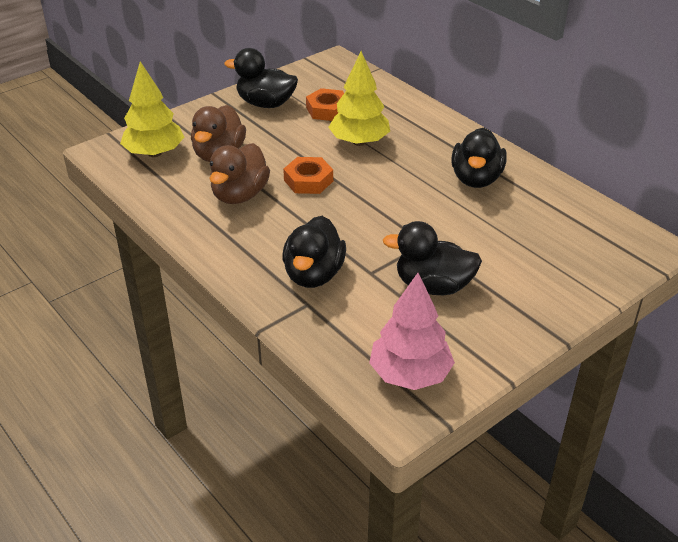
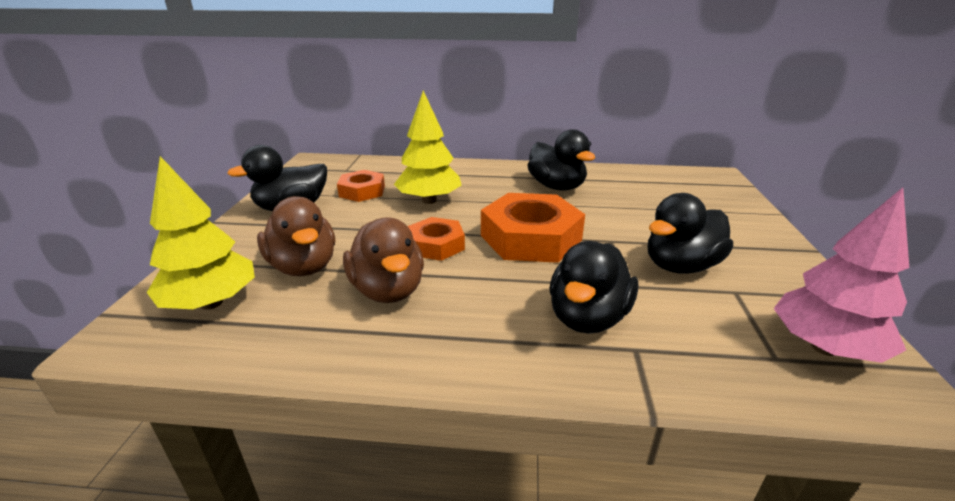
camera: 45 degrees left, 10 degrees down
(313, 274) = (588, 317): black duck -> black duck turned 60 degrees clockwise
(374, 209) = (530, 238): none -> orange nut

